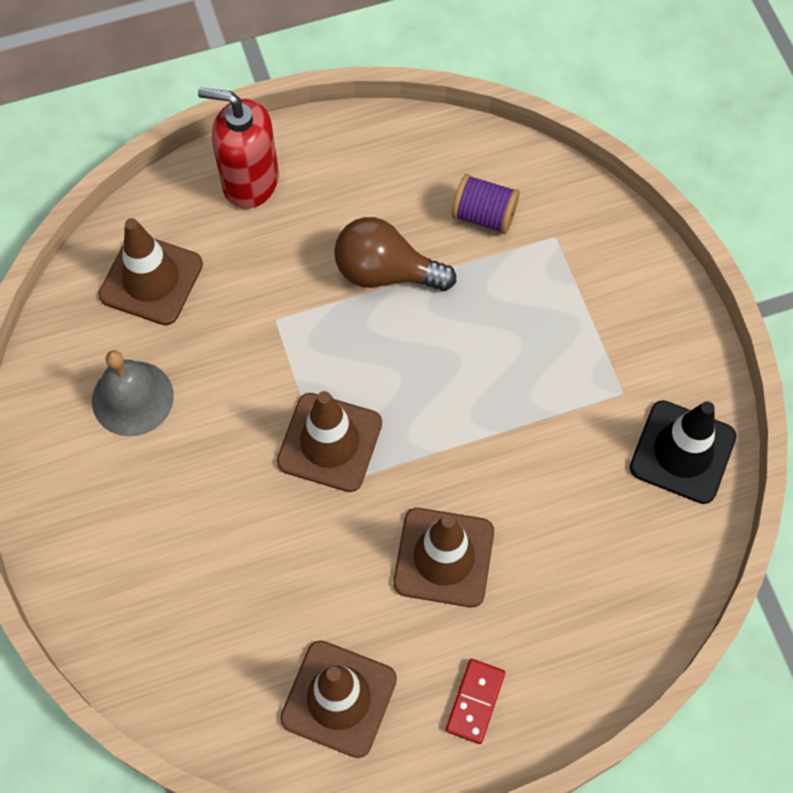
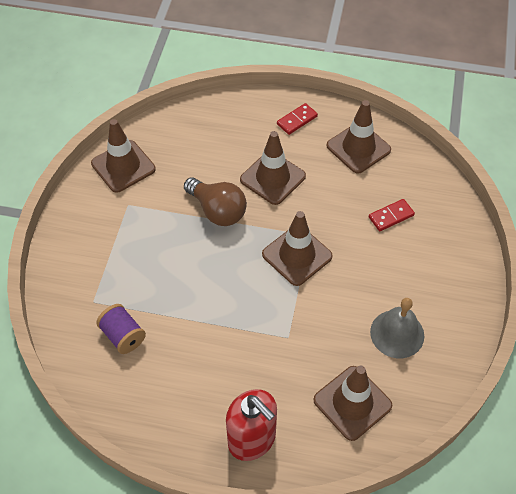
camera: 150 degrees left, 10 degrees down
(222, 586) = (391, 216): none -> red domino
(386, 272) = (205, 332): brown light bulb -> brown light bulb (217, 211)
(682, 452) = (123, 166): black traffic cone -> brown traffic cone

